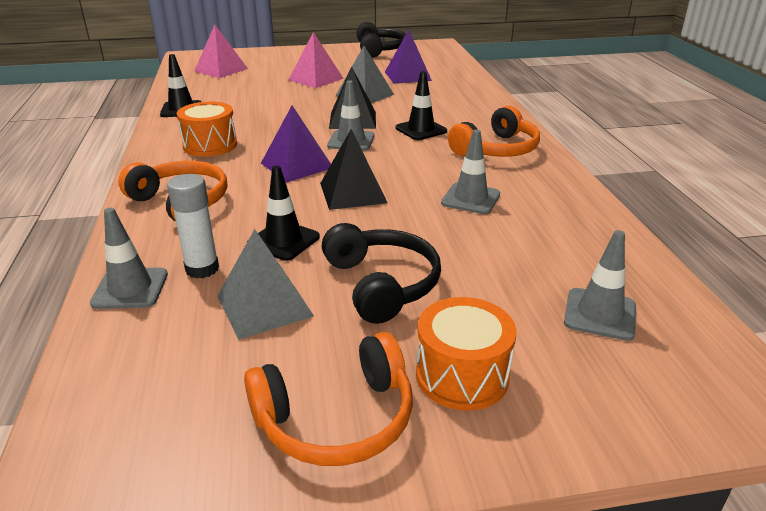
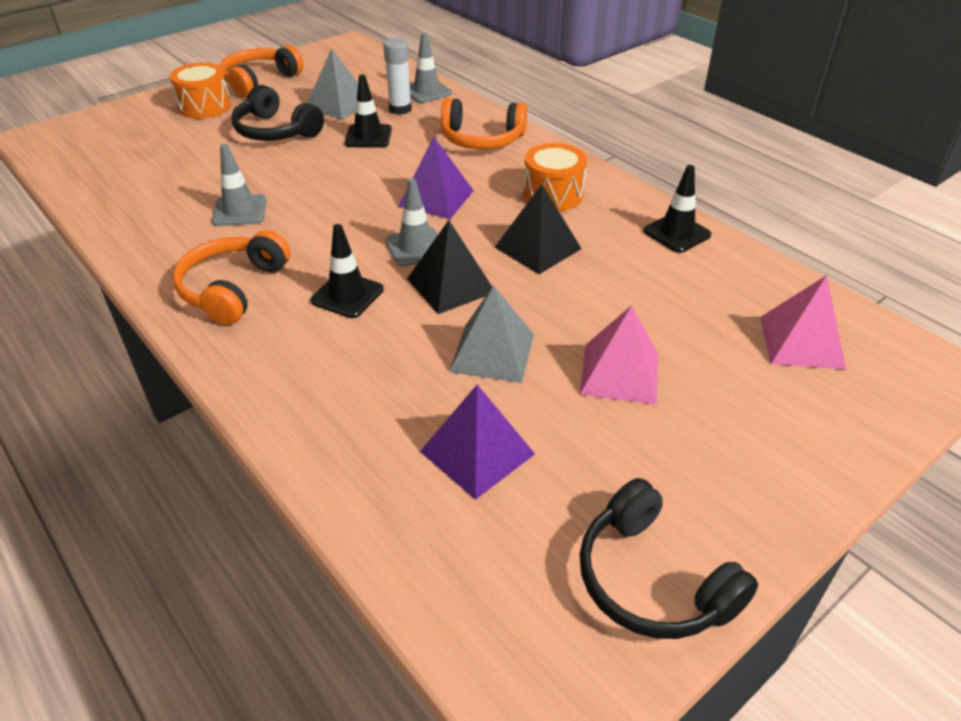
camera: 150 degrees right, 10 degrees up
(353, 193) = (353, 186): black pyramid -> black pyramid (537, 247)
(599, 314) = (123, 152): grey traffic cone -> none

